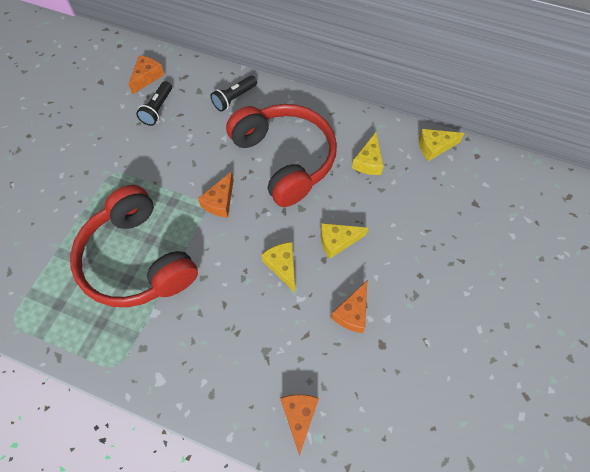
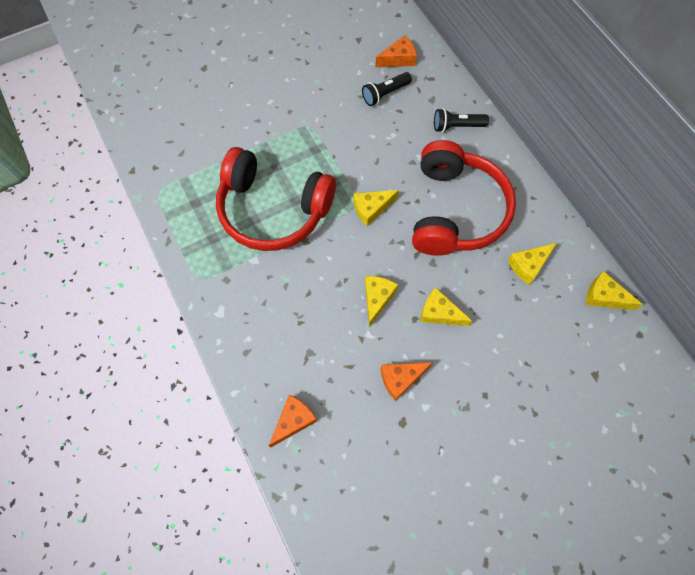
camera: 40 degrees right, 5 degrees up
(137, 260) = (273, 210): red headphones -> red headphones turned 75 degrees counterclockwise
(220, 201) = (371, 209): orange cheese -> yellow cheese

